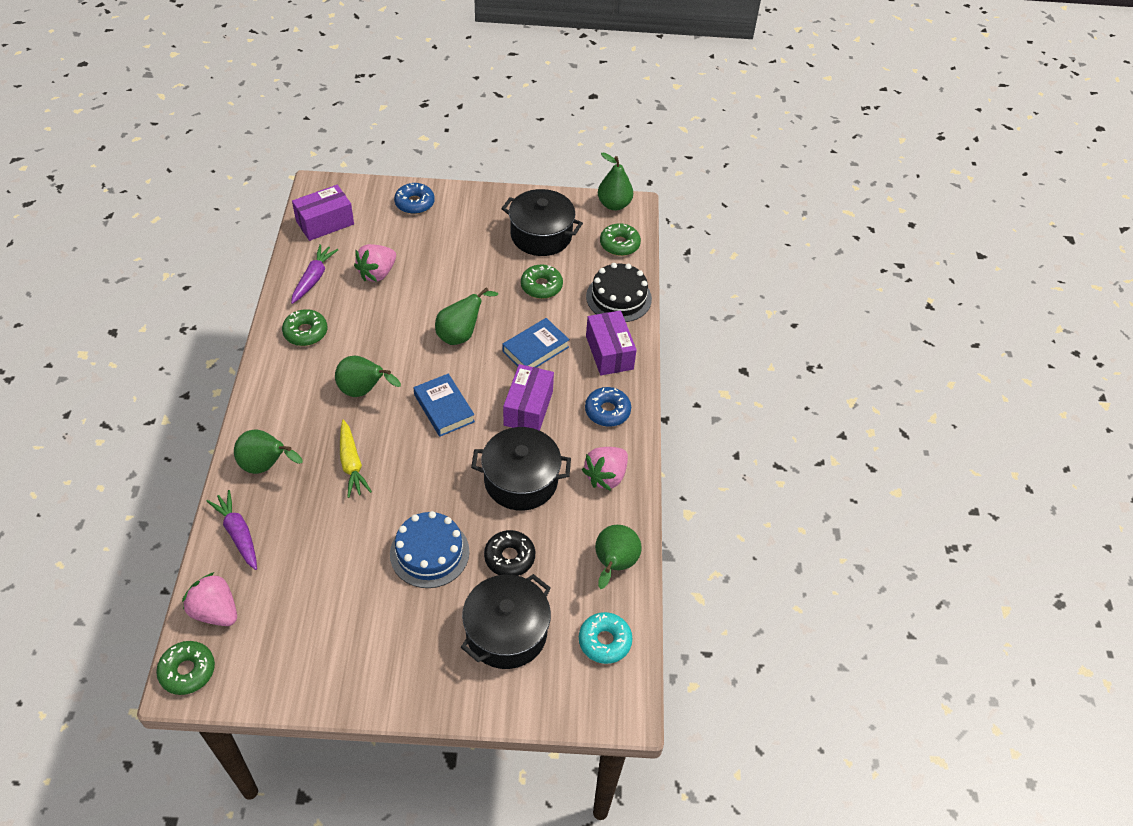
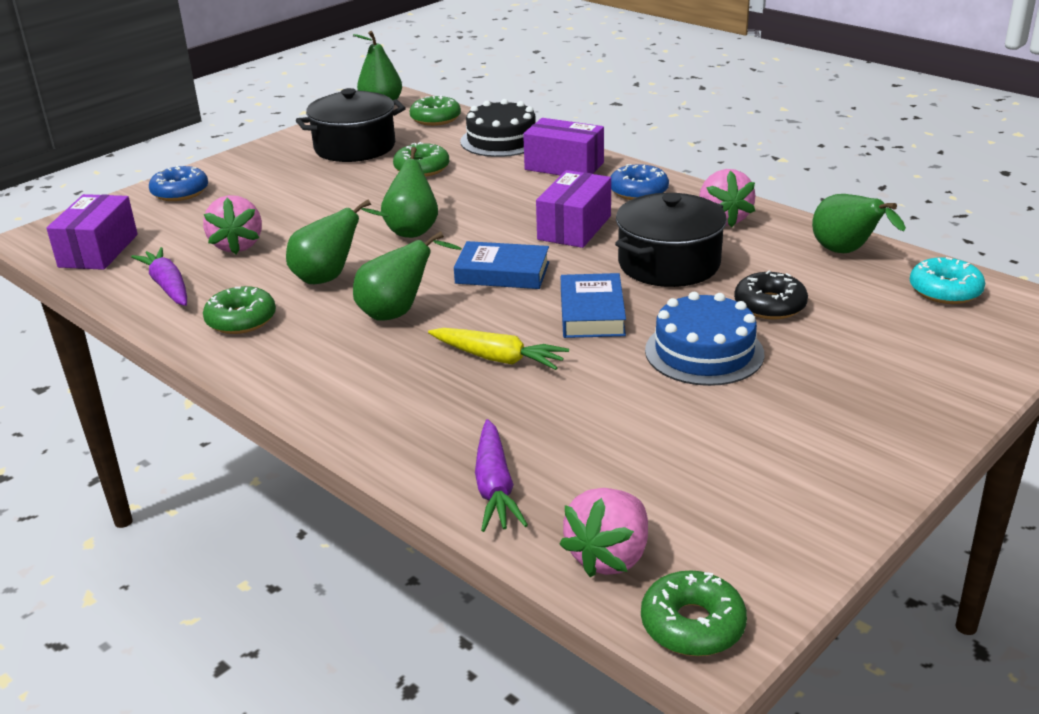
camera: 45 degrees left, 20 degrees down
(215, 611) = (609, 556): pink strawberry -> pink strawberry turned 45 degrees counterclockwise
(238, 534) = (495, 487): purple carrot -> purple carrot turned 105 degrees counterclockwise
(266, 466) = (410, 423): green pear -> green pear (330, 277)
(506, 632) = (876, 342): black pot -> none
(528, 408) = (574, 228): purple box -> purple box turned 60 degrees clockwise
(535, 349) = (500, 198): blue book -> blue book (592, 313)

